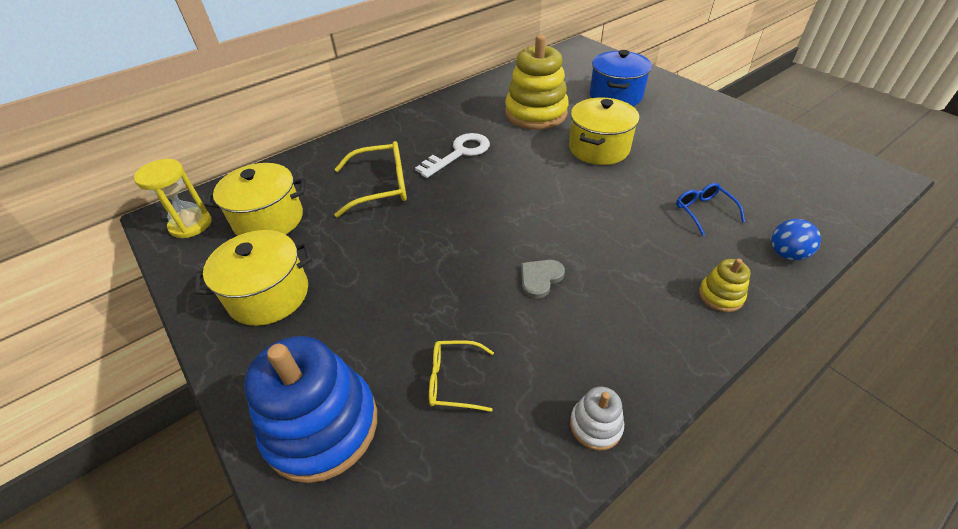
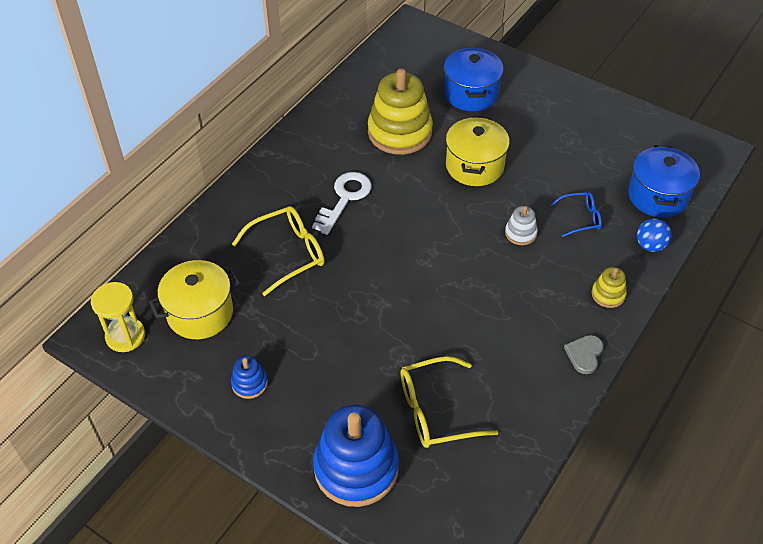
camera: 20 degrees left, 5 degrees up
(269, 295) = (249, 383): yellow pot -> blue stacking toy
(453, 380) = (435, 411): yellow glasses -> yellow glasses, size x1.68
(540, 278) = (468, 313): grey heart -> grey heart (584, 354)
(595, 425) = (545, 414): white stacking toy -> white stacking toy (520, 233)
(703, 211) = (580, 218): blue glasses -> blue glasses turned 120 degrees clockwise
(803, 207) = (657, 196): none -> blue pot

